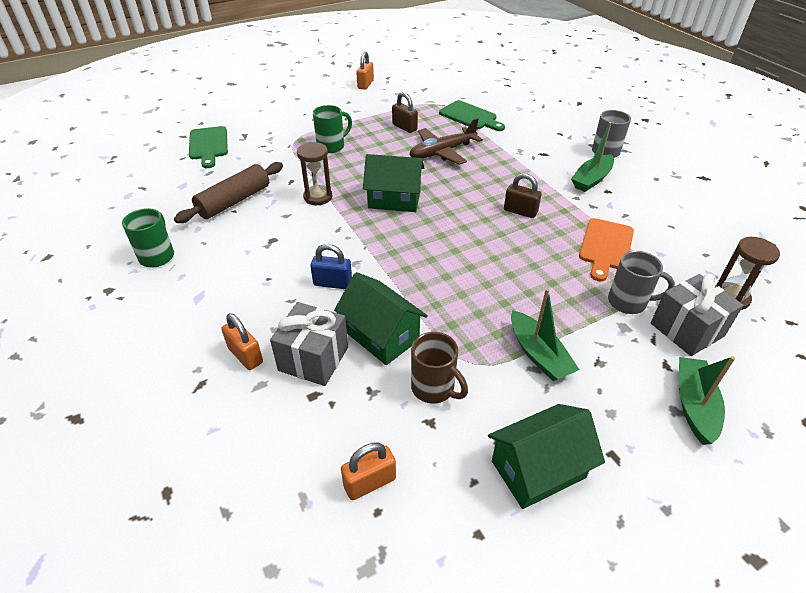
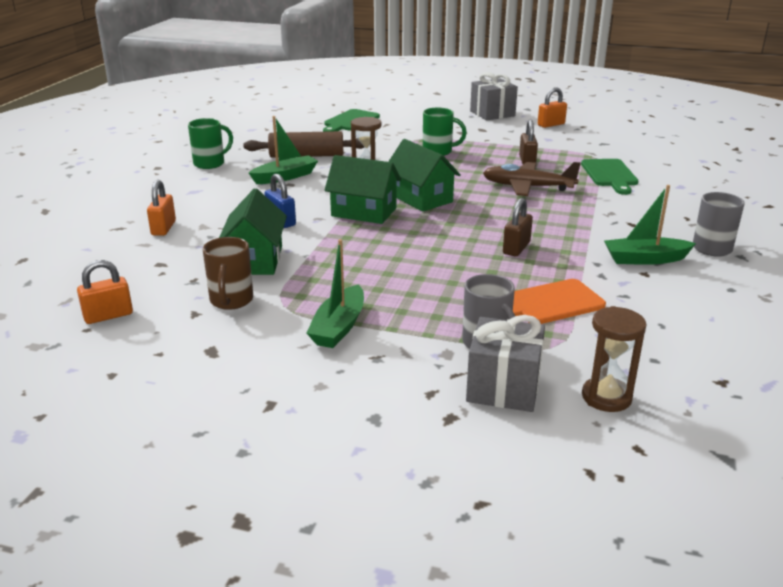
camera: 45 degrees right, 15 degrees down
(313, 358) = (194, 249): grey gift -> grey gift (492, 113)
(369, 482) = (108, 316): orange padlock -> orange padlock turned 45 degrees counterclockwise
(520, 211) = (516, 248): brown padlock -> brown padlock turned 45 degrees clockwise
(538, 469) = (206, 375): green house -> green house (364, 212)
(694, 405) = (398, 425): green boat -> green boat (285, 177)

